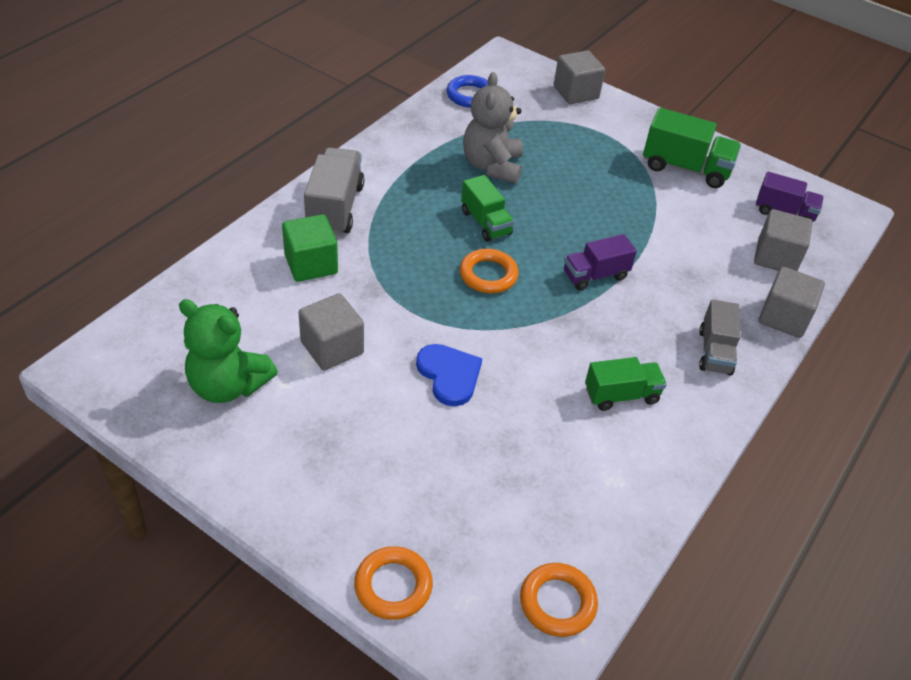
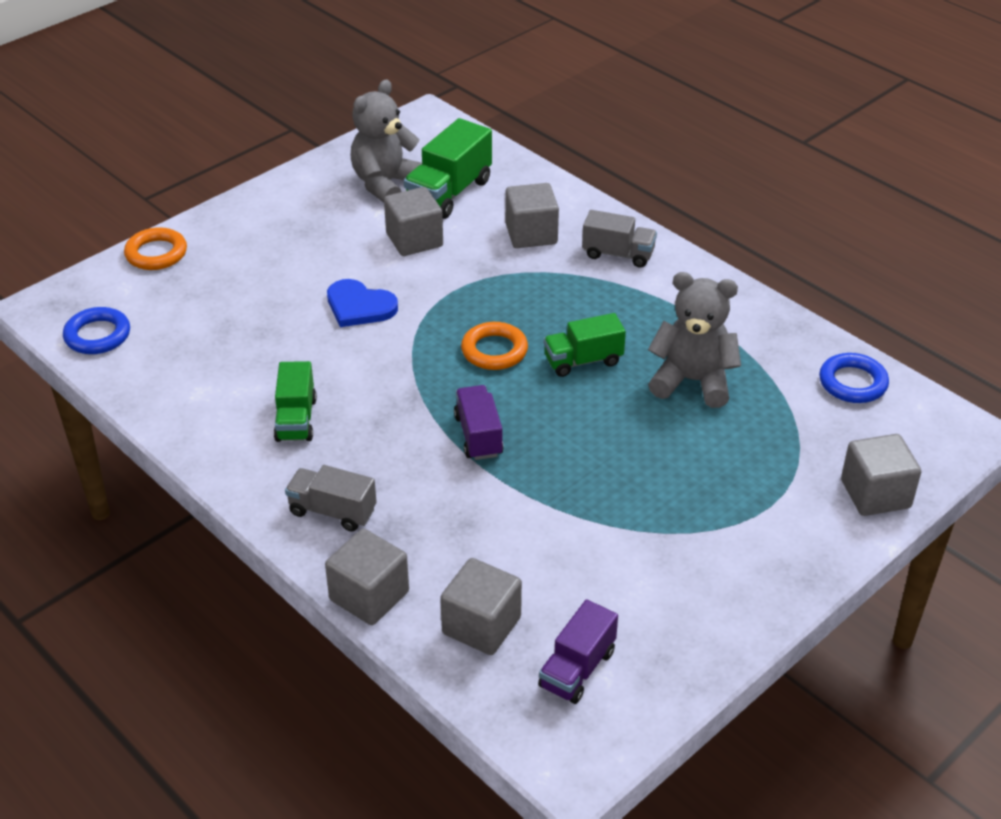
camera: 105 degrees right, 5 degrees down
(228, 385) = (386, 184): green teddy bear -> grey teddy bear
(311, 264) = (531, 234): green cube -> grey cube
(335, 208) = (618, 254): grey truck -> grey truck, size x0.66
(449, 375) = (359, 306): blue heart -> blue heart turned 45 degrees clockwise
(557, 602) = (97, 335): orange ring -> blue ring
(685, 168) = (687, 578): green truck -> green truck (449, 193)

